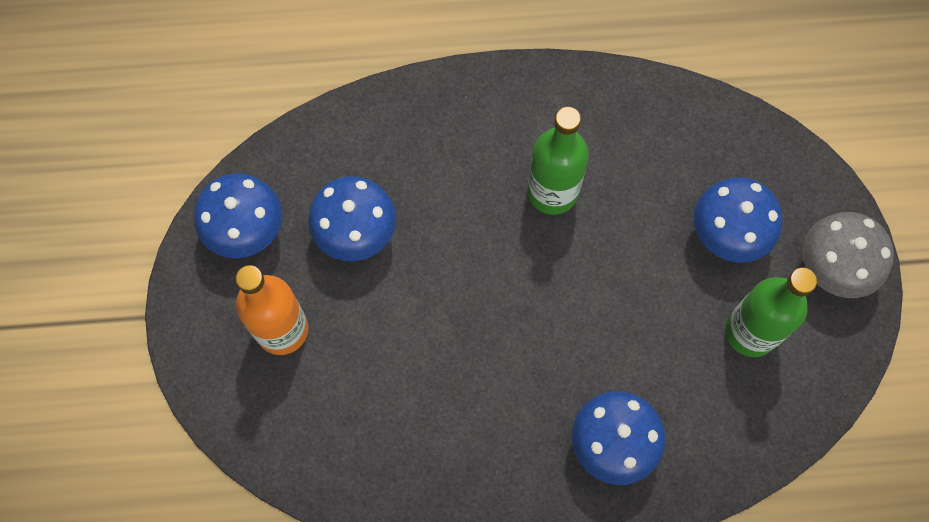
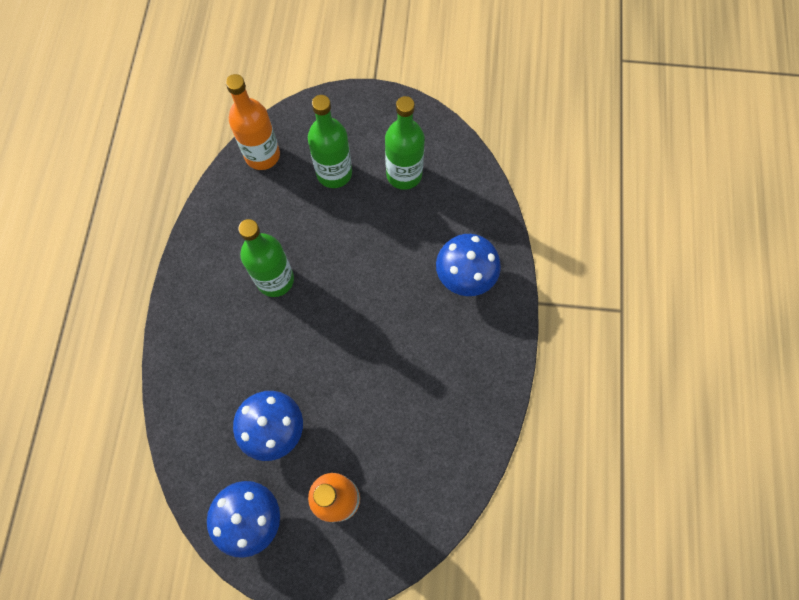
camera: 80 degrees left, 0 degrees up
(727, 235) = (334, 173): blue mushroom -> green bottle
(729, 135) = (262, 155): none -> orange bottle
(832, 269) = (371, 116): grey mushroom -> none

